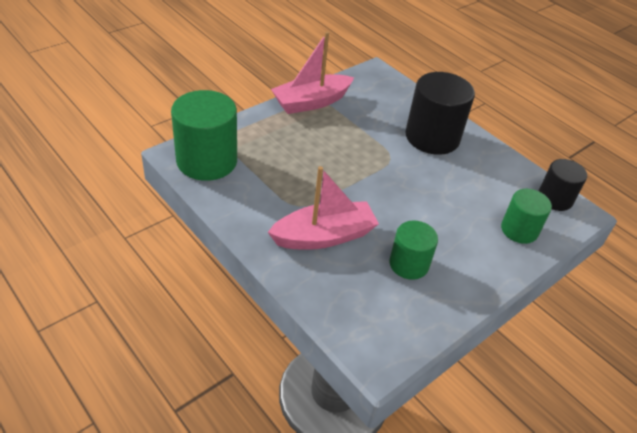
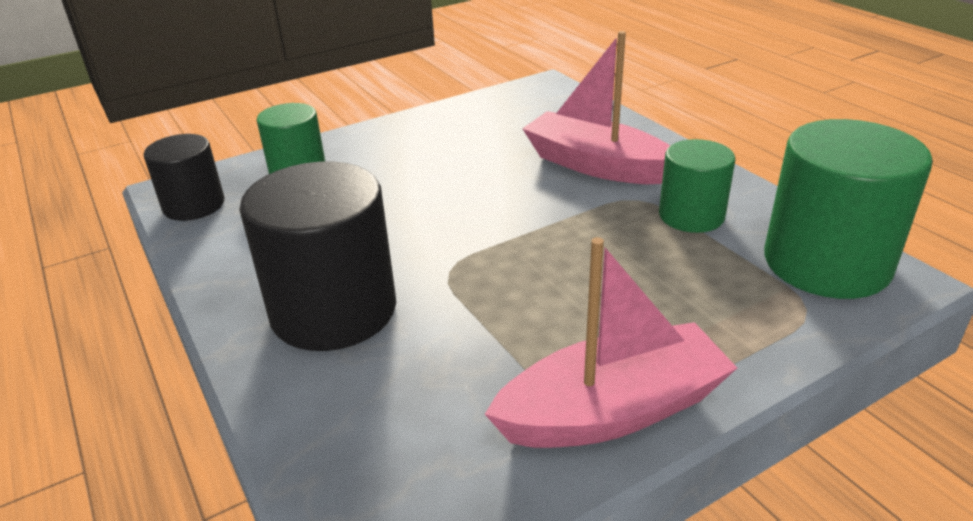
camera: 165 degrees left, 10 degrees down
(324, 236) = (596, 165): pink boat -> pink boat turned 45 degrees clockwise
(409, 264) = (483, 140): green cylinder -> green cylinder (691, 216)

